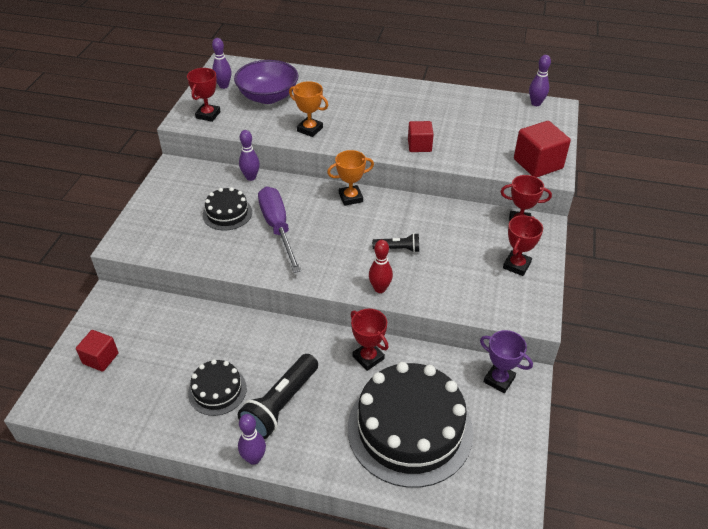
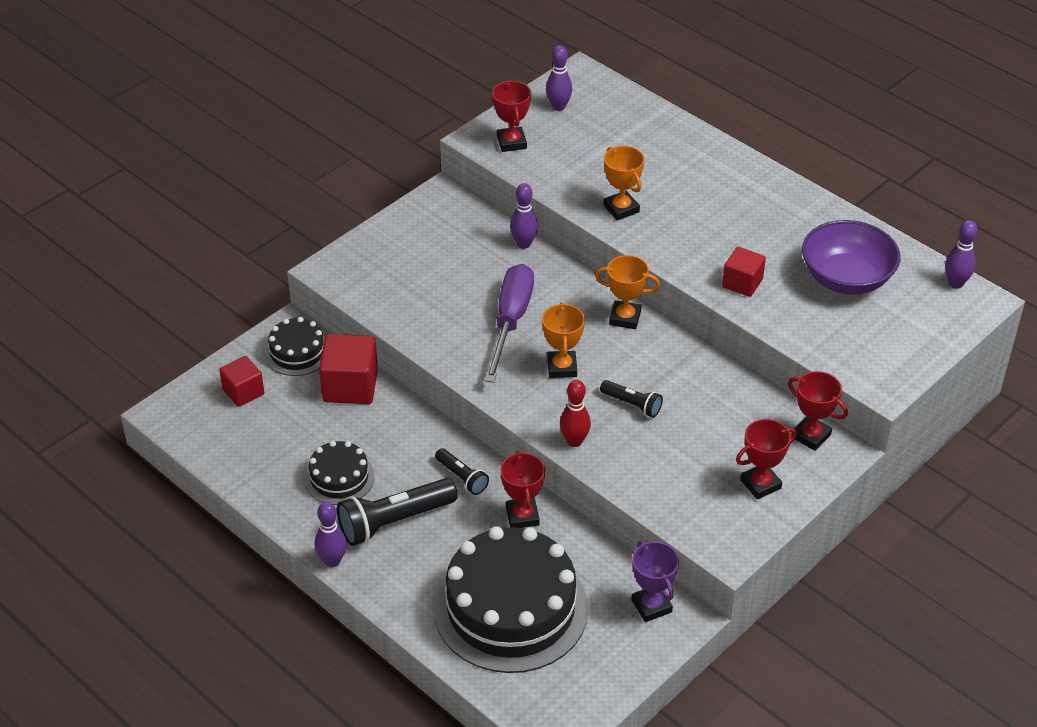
camera: 30 degrees right, 0 degrees up
(208, 115) = (511, 142): red trophy -> red trophy turned 60 degrees counterclockwise
(227, 213) = (465, 280): black cake -> black cake (297, 352)
(268, 97) = (603, 143): purple bowl -> purple bowl (846, 278)
(307, 349) = (462, 477): none -> black flashlight
(334, 244) = (562, 367): none -> orange trophy
(538, 164) = (876, 367): red cube -> red cube (350, 386)

